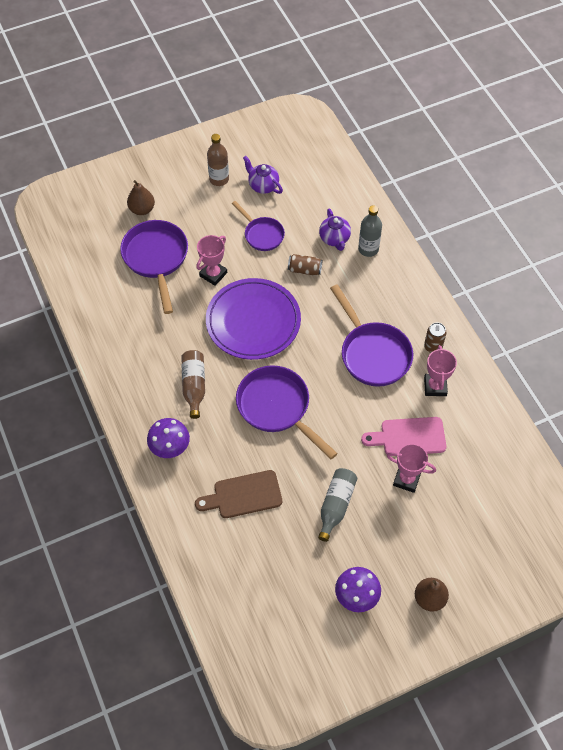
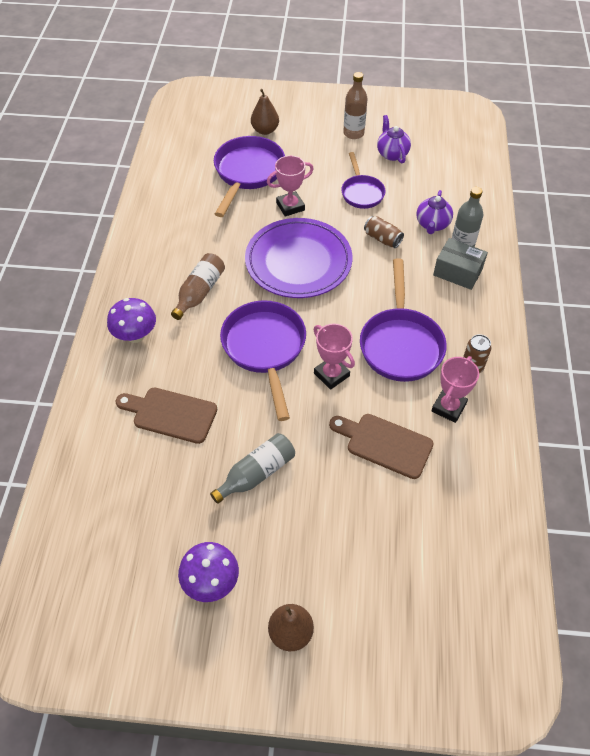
camera: 30 degrees right, 5 degrees down
(378, 272) = (457, 272): none -> grey box
(406, 479) = (352, 486): pink trophy -> pink trophy (331, 374)
(409, 437) = (384, 444): pink cutting board -> brown cutting board

